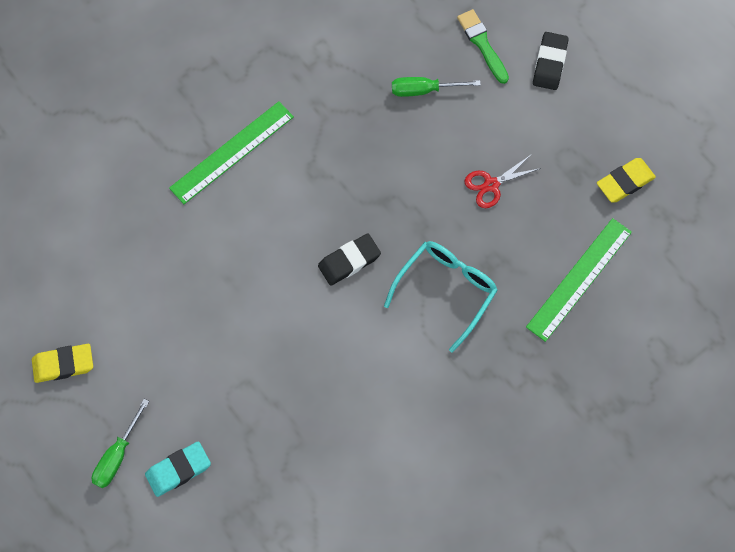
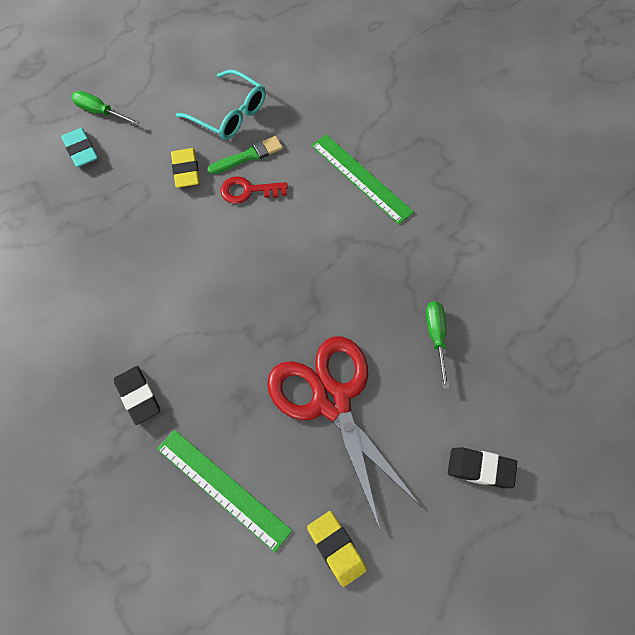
camera: 90 degrees right, 5 degrees down
(63, 364) = (177, 76): yellow eraser -> yellow eraser (186, 170)
(245, 271) = (248, 191): none -> red key
(349, 261) = (253, 271): black eraser -> black eraser (138, 396)
(446, 291) = (218, 354): turquoise glasses -> turquoise glasses (229, 114)
(482, 44) = (496, 396): green brush -> green brush (248, 156)
(491, 185) = (331, 400): red scissors -> red scissors, size x2.40

